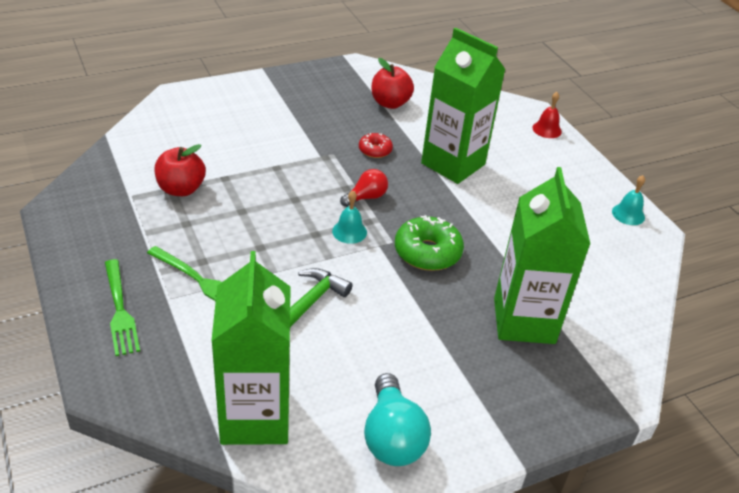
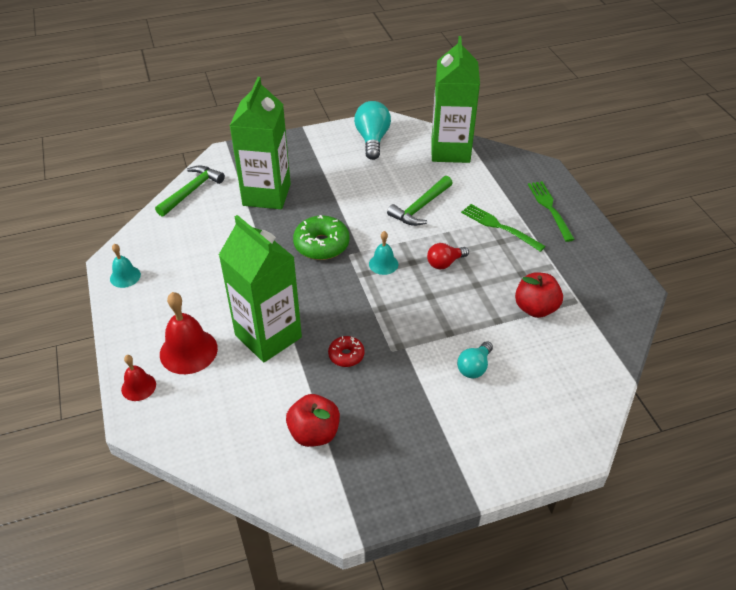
camera: 170 degrees left, 5 degrees up
(255, 142) = (474, 367): none -> turquoise light bulb
(366, 197) = (364, 297): red light bulb -> red light bulb (445, 263)
(520, 153) = (188, 351): none -> red bell
(628, 324) = (192, 191): none -> green hammer

